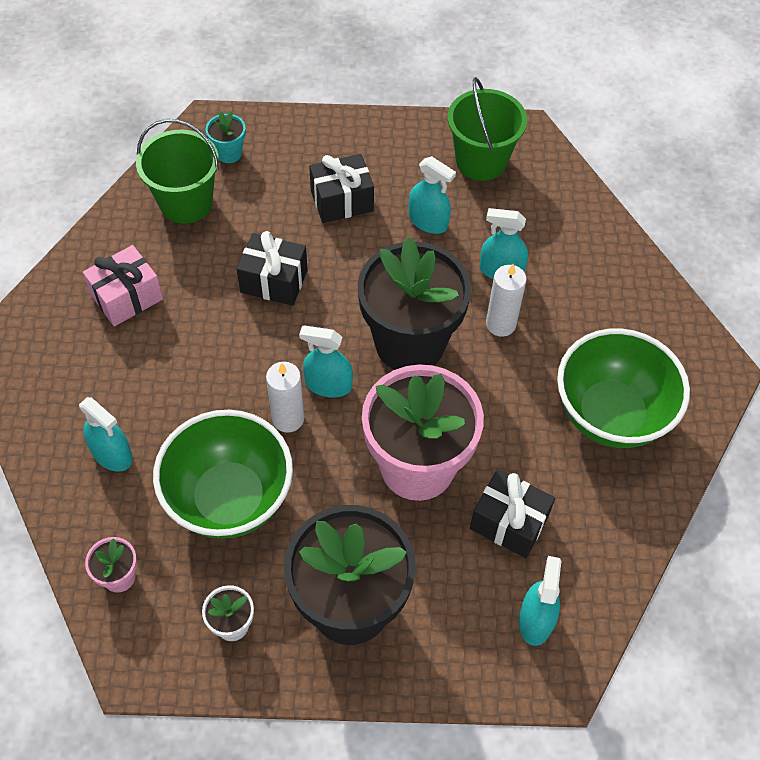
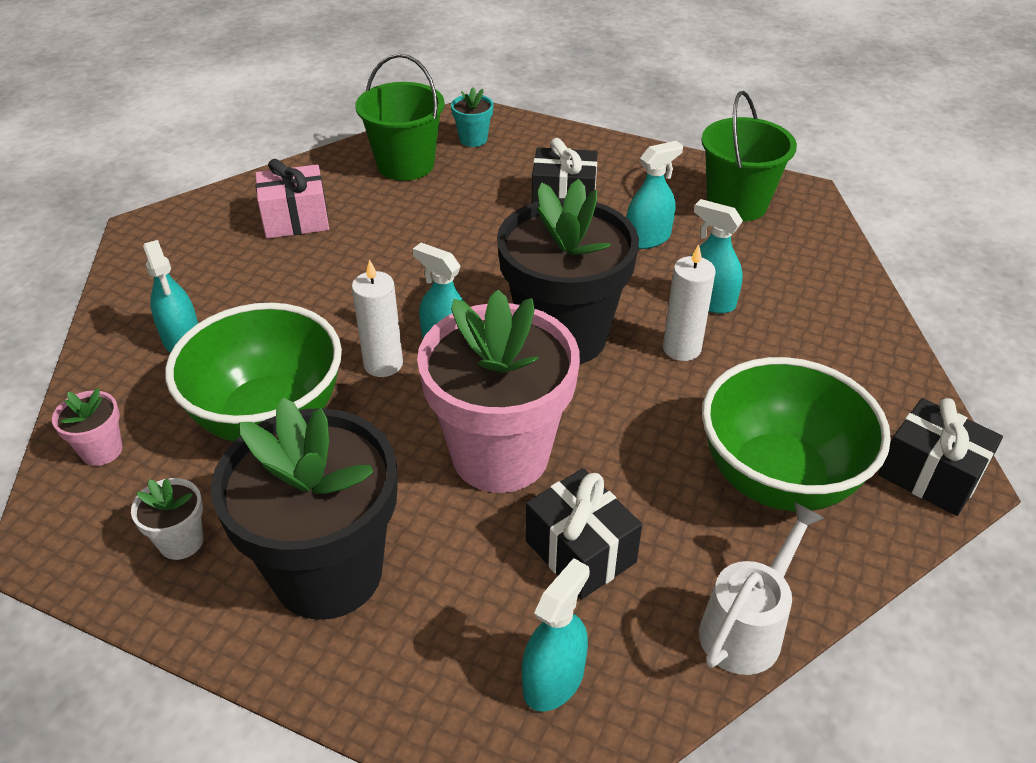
camera: 25 degrees right, 15 degrees down
(274, 281) = (449, 245): black gift -> black gift (930, 475)
(428, 221) = (648, 238): turquoise spray bottle -> turquoise spray bottle turned 90 degrees counterclockwise
(635, 536) = (747, 627): none -> white watering can

